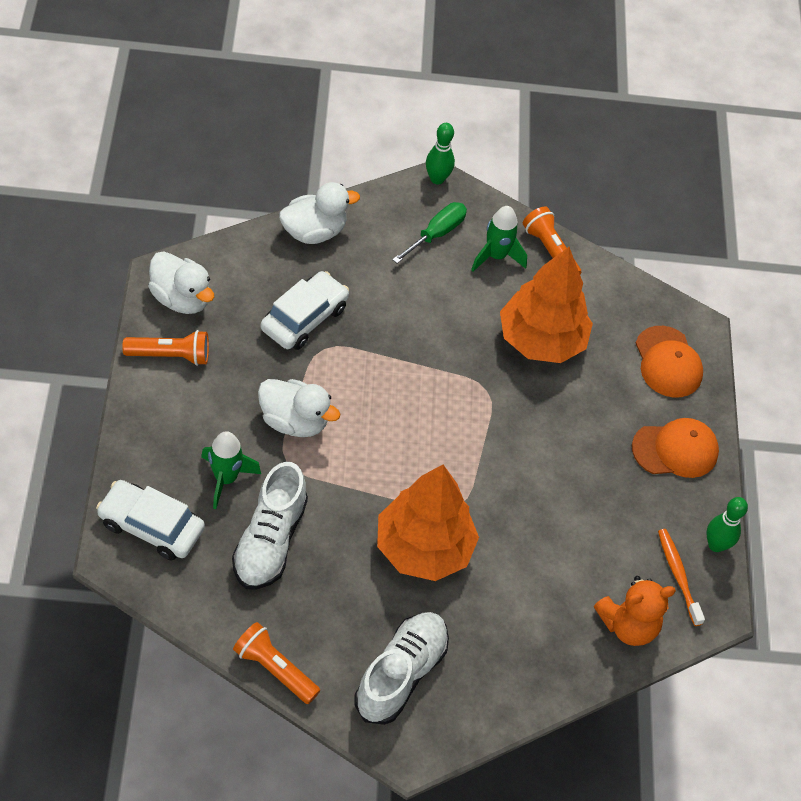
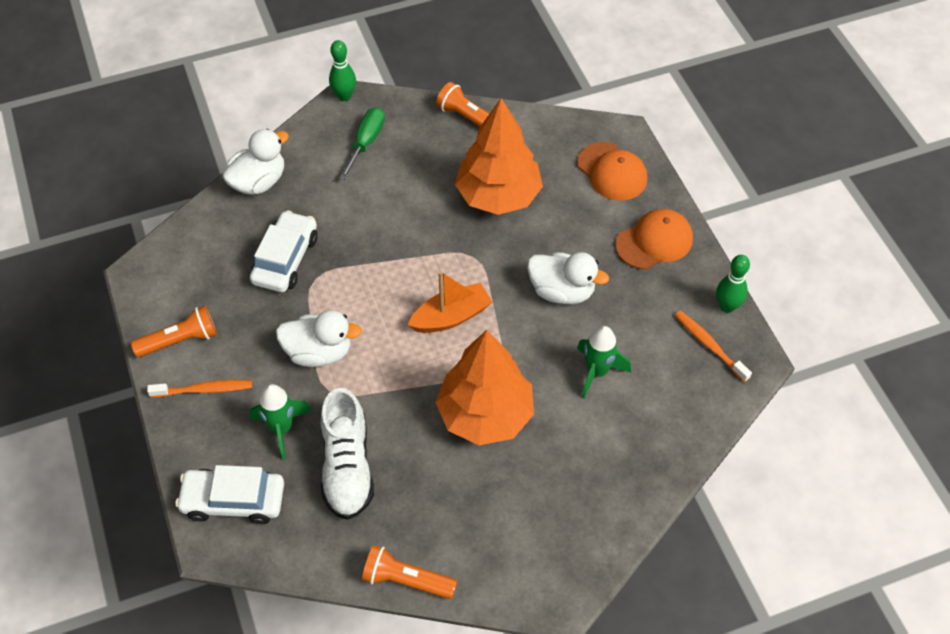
camera: 15 degrees left, 0 degrees up
(171, 411) = (204, 390): none -> orange toothbrush
(181, 298) = (166, 286): white duck -> white duck (562, 291)
(401, 674) = (519, 534): white shoe -> none
(436, 440) = (451, 317): none -> orange boat
(496, 256) = (426, 141): green rocket -> green rocket (597, 372)
(628, 625) = (690, 405): orange teddy bear -> none

